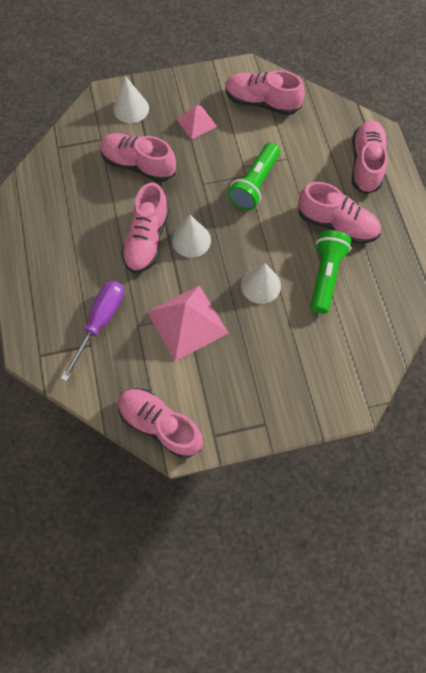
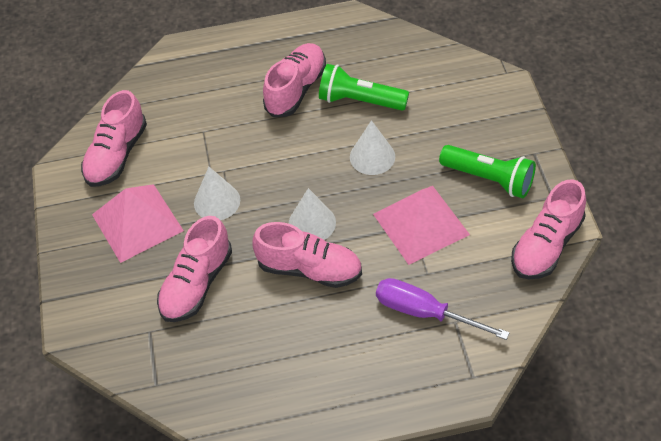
camera: 85 degrees left, 15 degrees down
(131, 108) = (103, 297): white cone -> white cone (217, 201)
(196, 122) = (137, 222): pink pyramid -> pink pyramid, size x1.76
(254, 184) = (237, 162): green flashlight -> green flashlight (489, 179)
(366, 164) = (218, 62): pink shoe -> none

